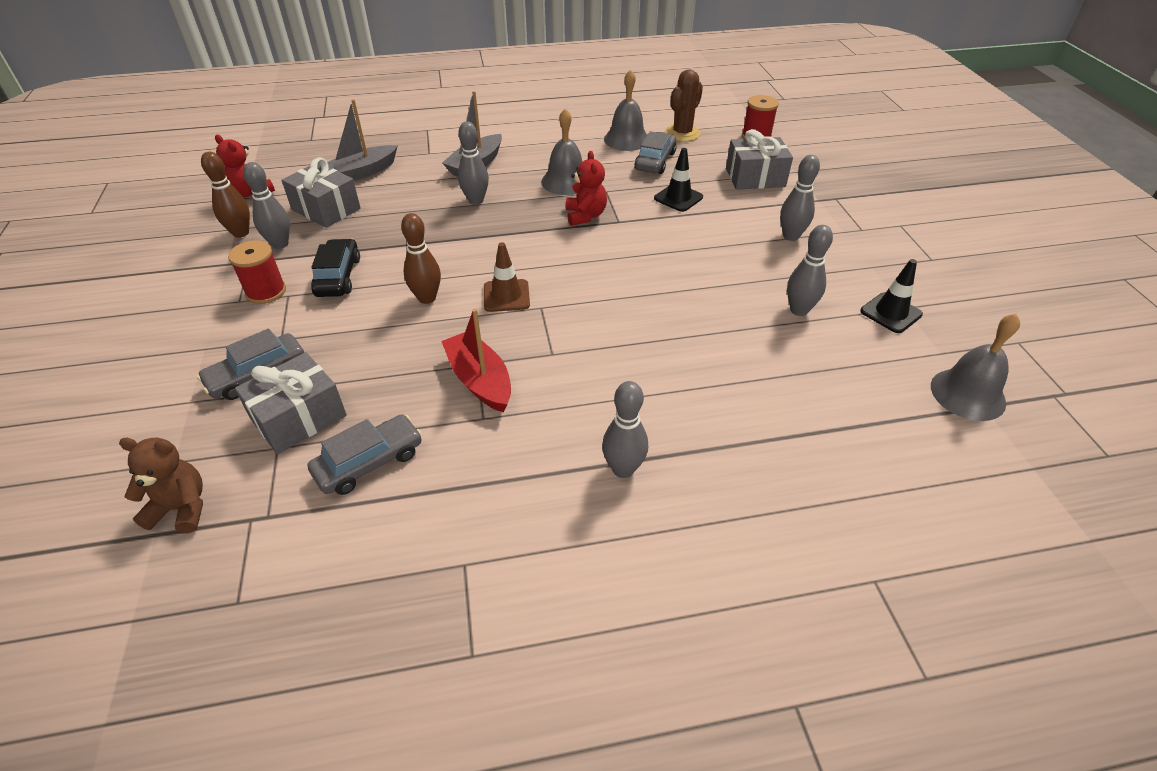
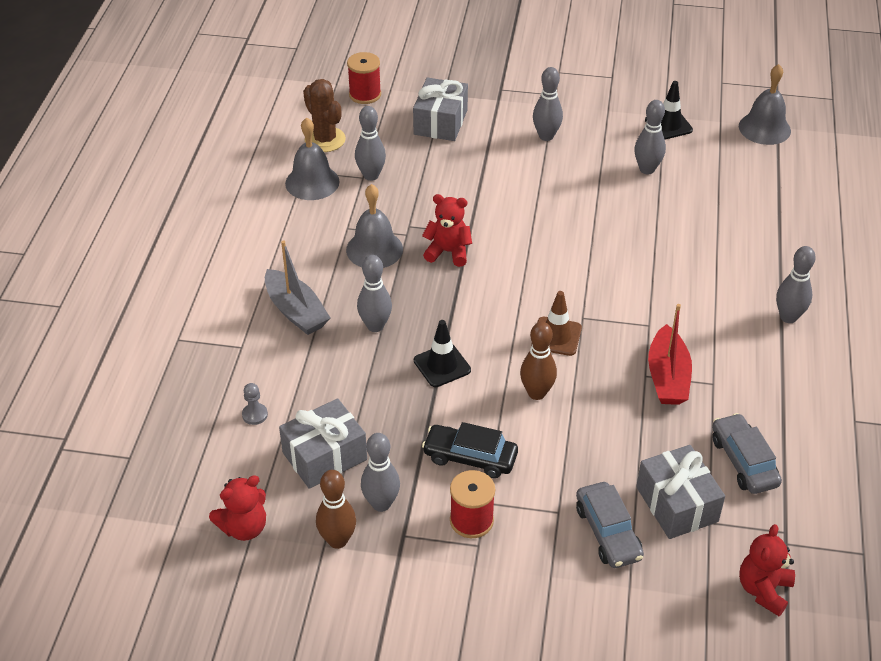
camera: 70 degrees left, 0 degrees up
(181, 508) = (763, 590): brown teddy bear -> red teddy bear
(361, 173) = (255, 415): grey boat -> grey pawn
(480, 380) = (667, 377): red boat -> red boat turned 75 degrees counterclockwise
(655, 161) = (371, 176): grey car -> grey bowling pin
(678, 198) = (449, 181): black traffic cone -> black traffic cone (442, 365)

